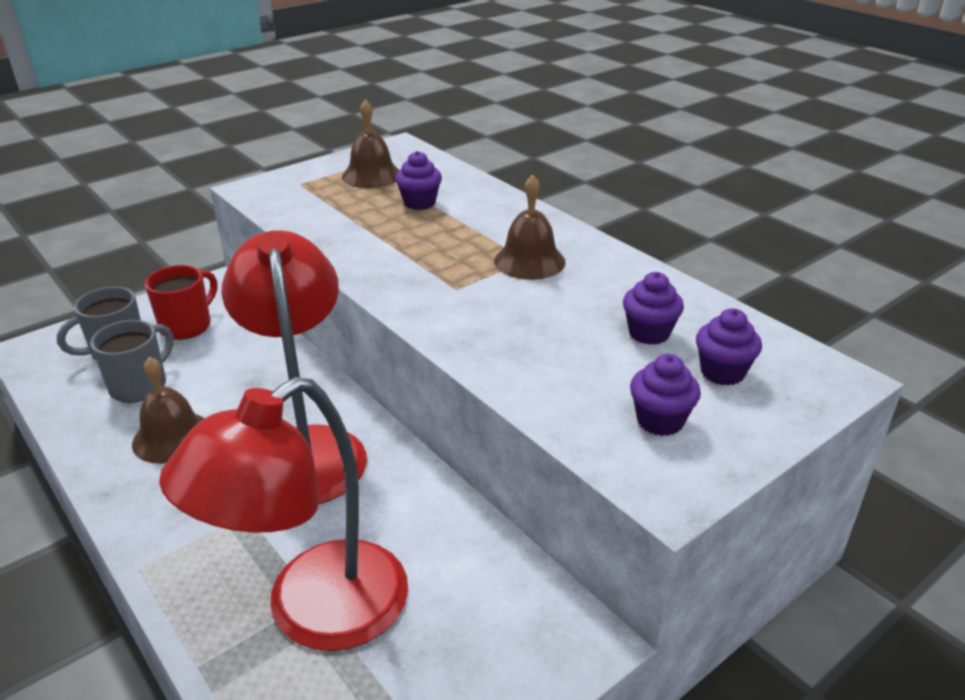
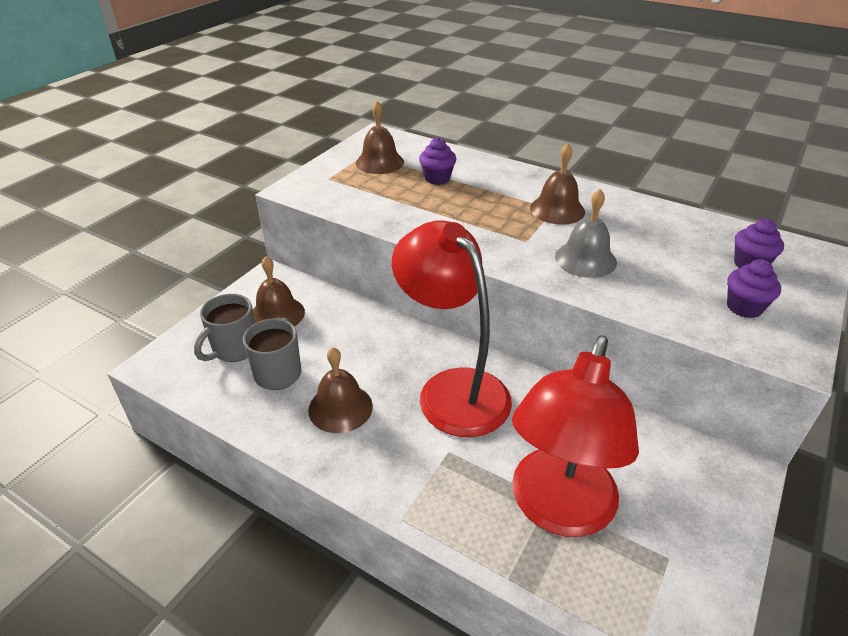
camera: 20 degrees left, 5 degrees up
(187, 326) = (277, 314): red mug -> brown bell
(508, 323) = (585, 259): none -> grey bell
(649, 333) = (682, 247): purple cupcake -> none

